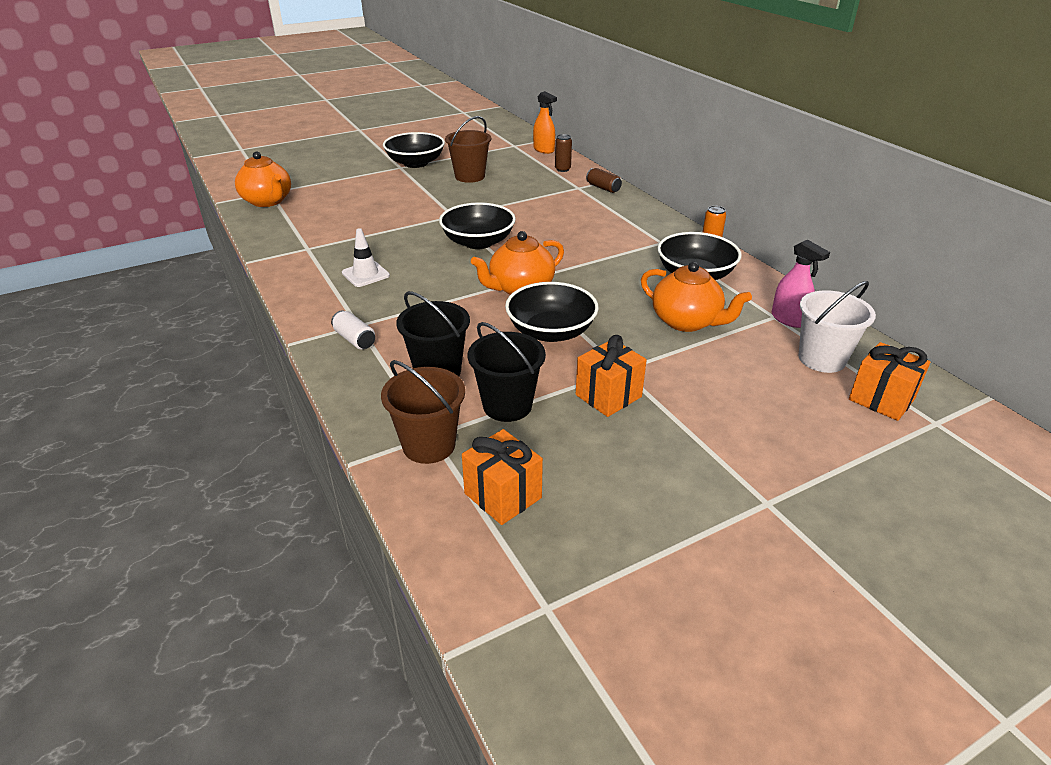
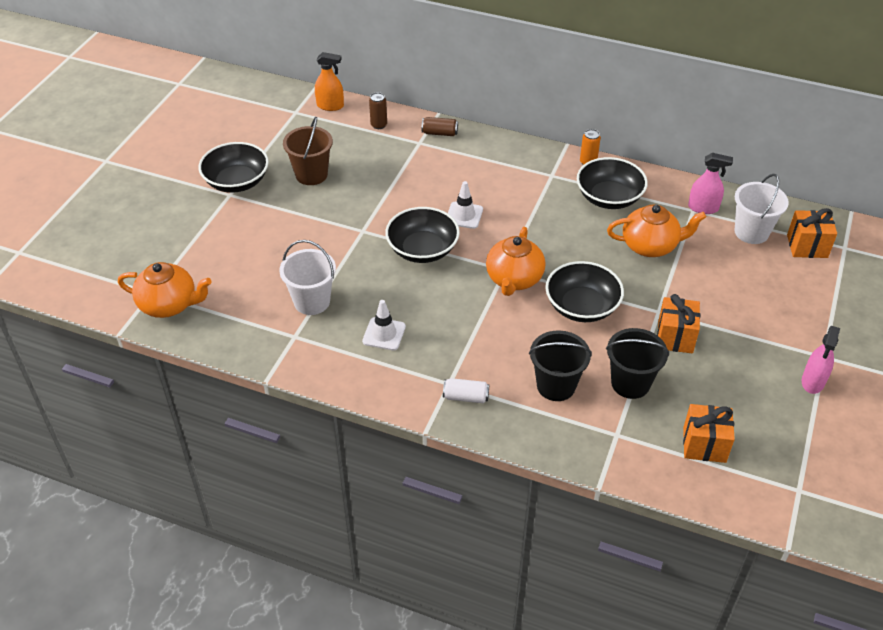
camera: 40 degrees left, 10 degrees up
(351, 236) = (312, 301): none -> white bucket
(429, 445) = (625, 442): brown bucket -> none
(544, 236) = (464, 215): none -> white traffic cone
(718, 517) = (813, 381): none -> pink spray bottle

